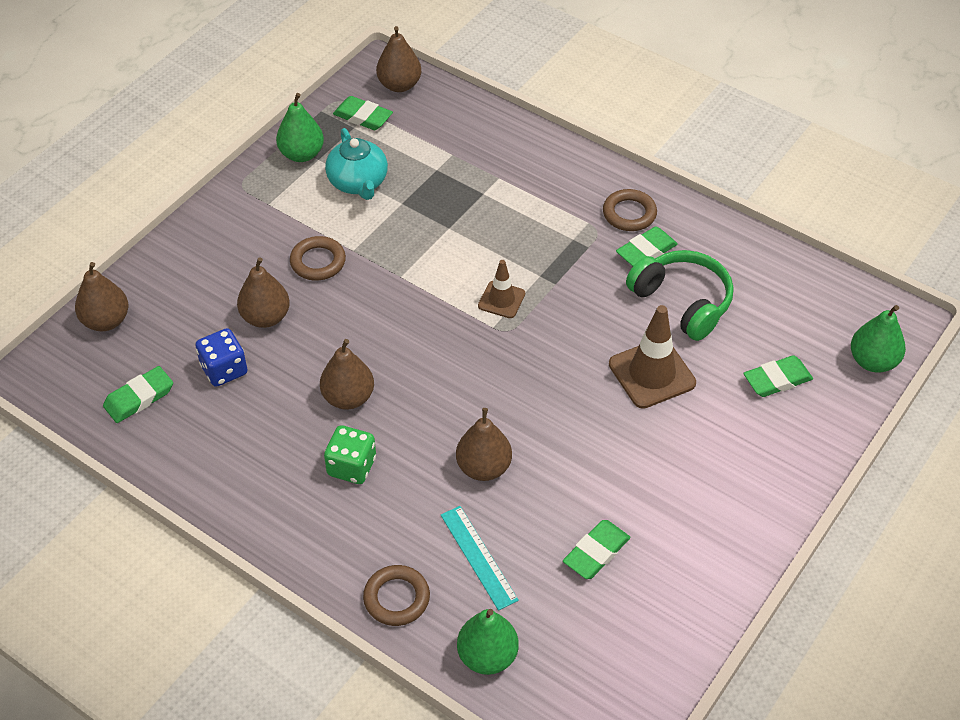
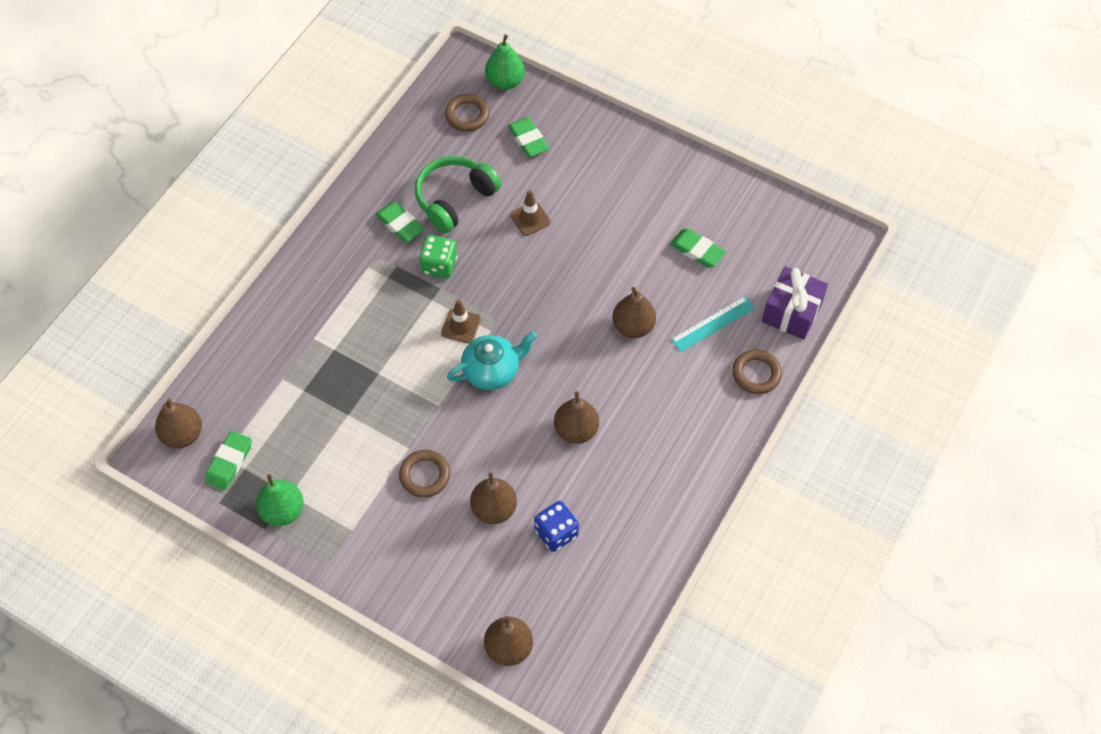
camera: 95 degrees left, 10 degrees up
(139, 398) = (594, 597): green eraser -> none
(351, 466) = (644, 419): green dice -> green dice (439, 265)
(358, 183) = (322, 454): turquoise teapot -> turquoise teapot (492, 370)
(487, 656) = (791, 312): green pear -> purple gift
(629, 214) = (356, 237): brown ring -> brown ring (467, 115)
(652, 374) = (530, 219): brown traffic cone -> brown traffic cone, size x0.59

